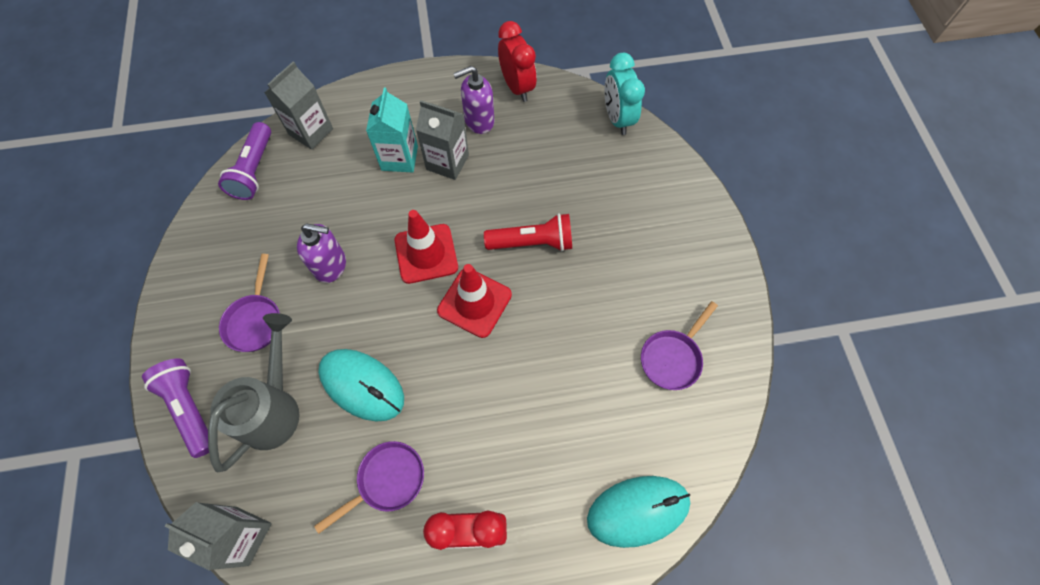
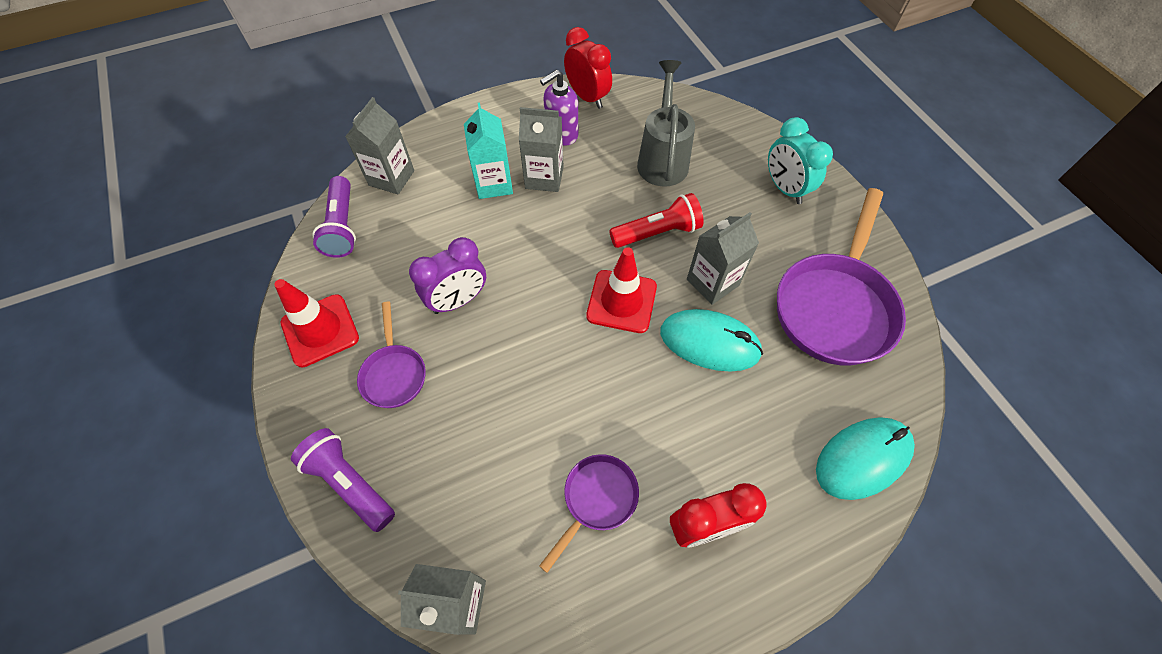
camera: 15 degrees left, 5 degrees down
(274, 408) = (446, 458): grey watering can -> grey watering can (662, 159)
(331, 265) = (458, 300): purple soap dispenser -> purple clock
(362, 385) = (534, 410): turquoise mouse -> turquoise mouse (709, 342)
(426, 253) = (554, 266): red traffic cone -> red traffic cone (320, 330)
(565, 305) = (712, 282): none -> grey carton
(617, 118) = (694, 106): turquoise clock -> turquoise clock (785, 188)
(672, 358) = (835, 306): purple pan -> purple pan, size x1.94

